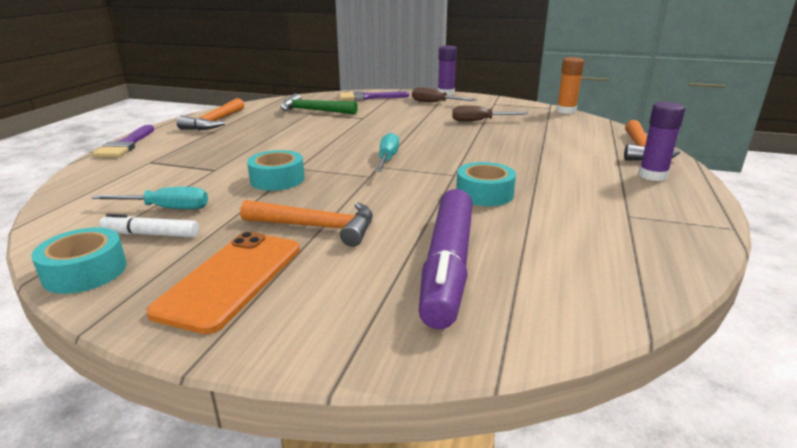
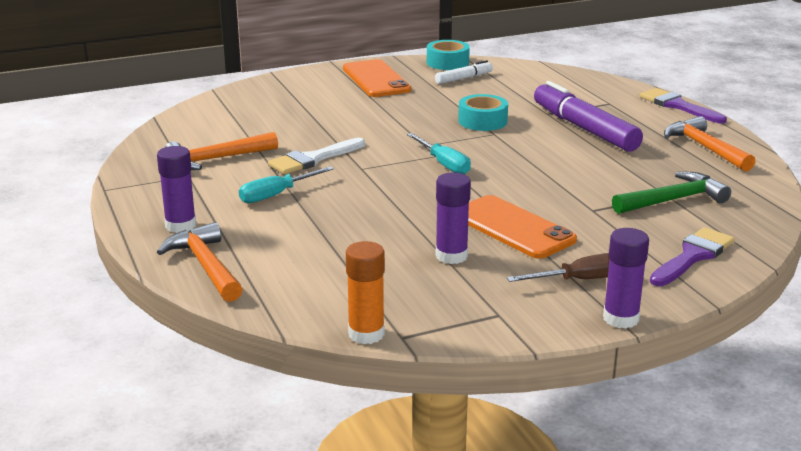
camera: 140 degrees right, 0 degrees up
(166, 208) = (496, 88): turquoise screwdriver -> turquoise screwdriver (276, 195)
(317, 227) = (385, 106): orange hammer -> orange hammer (216, 159)
(422, 122) = (513, 227): none -> orange phone
(447, 265) = (279, 113): purple marker -> purple marker (584, 128)
(479, 121) = (451, 256): brown screwdriver -> purple glue stick
(484, 194) = (313, 159): turquoise tape -> white brush

